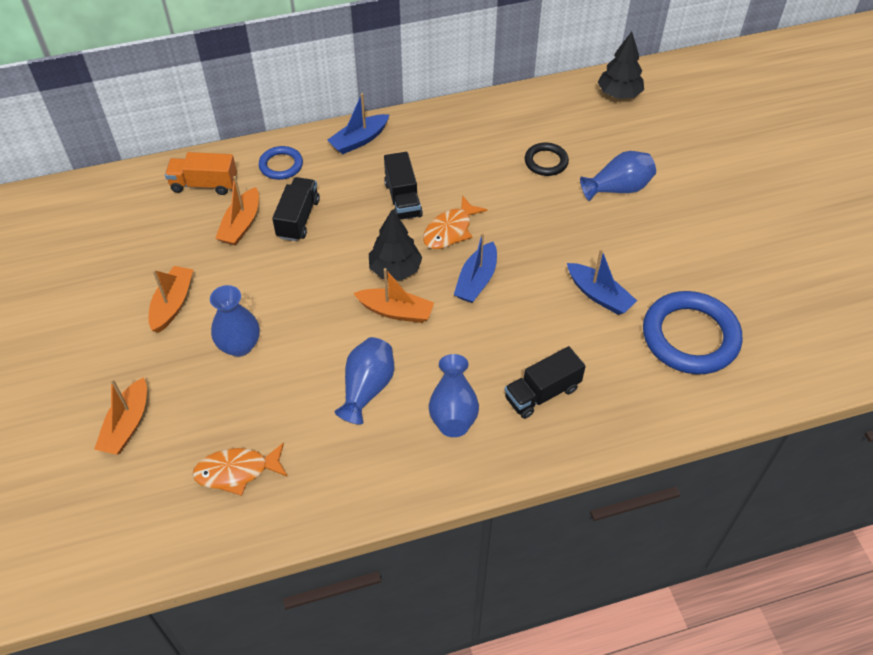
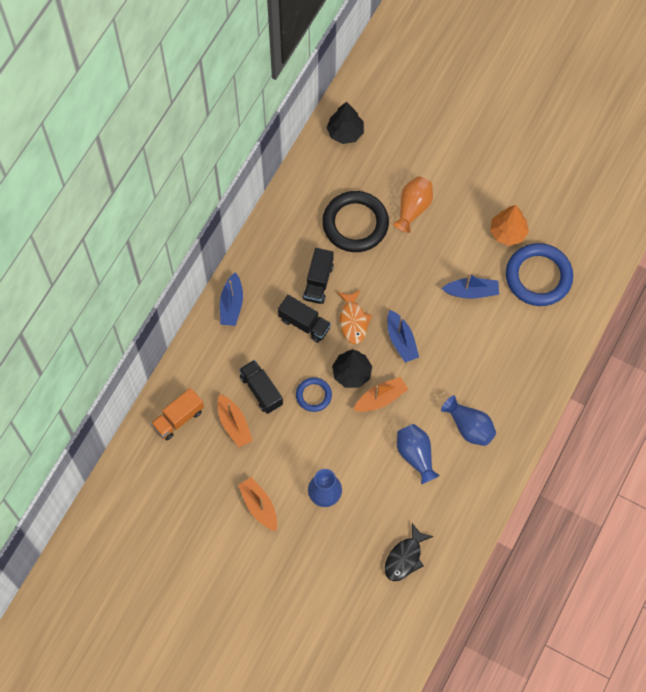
camera: 45 degrees left, 15 degrees up
(127, 425) = (322, 589): orange boat -> none
(237, 471) = (405, 557): orange fish -> black fish
(281, 165) = (207, 364): blue ring -> blue ring (313, 395)
(542, 393) = (501, 377): black truck -> black truck (318, 282)
(546, 162) = (355, 224): black ring -> black ring, size x1.93
(618, 188) = (413, 208): blue vase -> orange vase
(698, 275) = (508, 232): none -> orange tree

